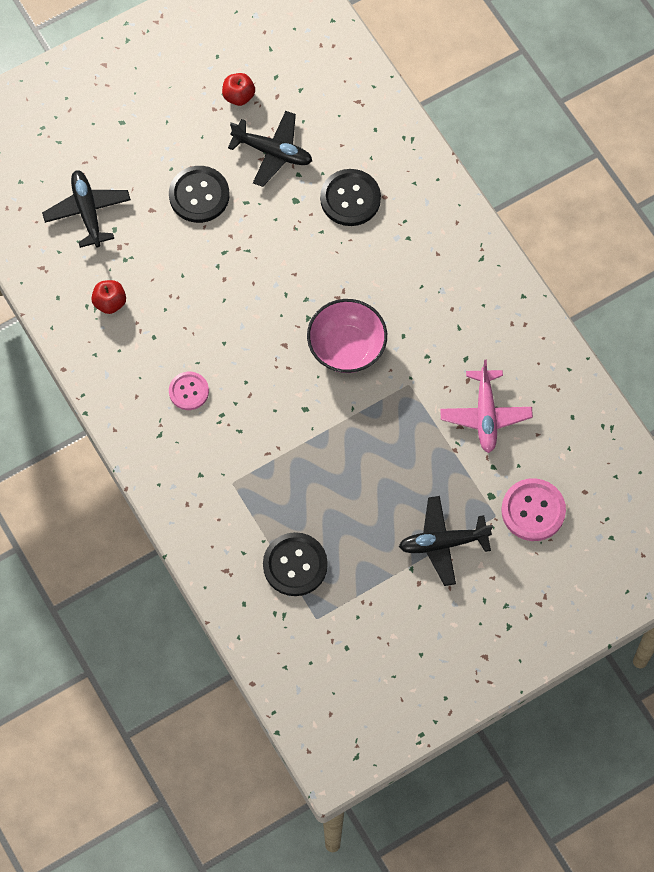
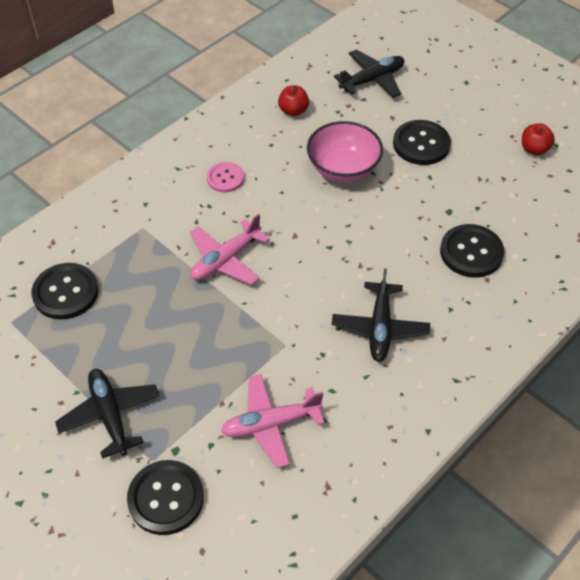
camera: 75 degrees right, 15 degrees down
(272, 152) = (490, 184): black plane -> black plane (380, 328)
(296, 413) = (226, 260): none -> pink plane
(346, 348) = (308, 284): pink bowl -> pink bowl (343, 169)
(533, 510) = (166, 498): pink button -> black button

